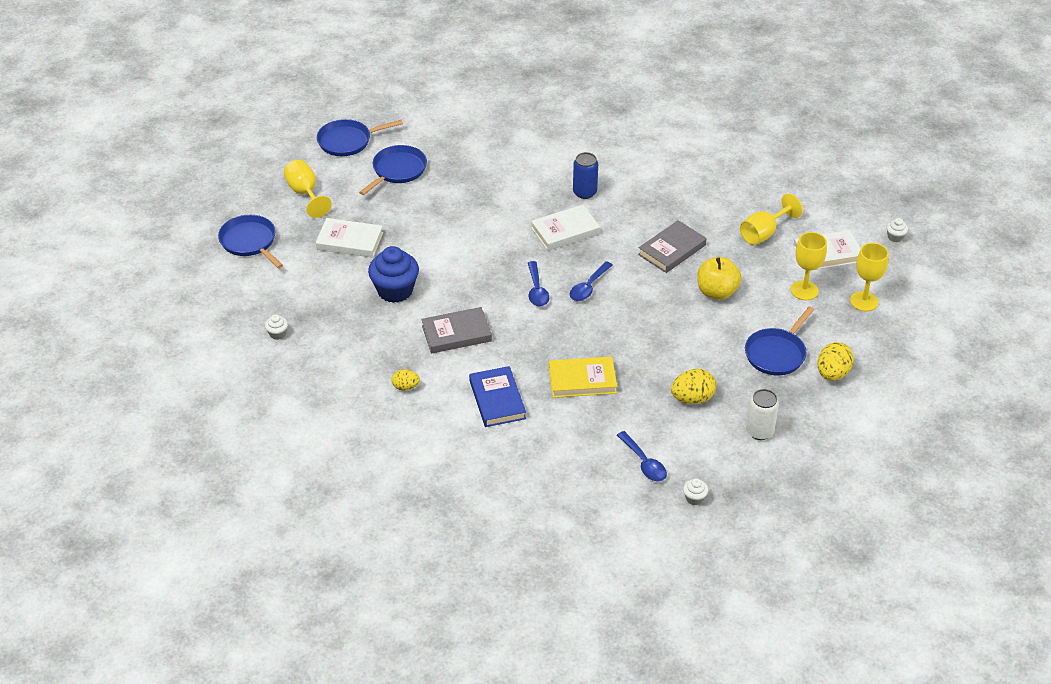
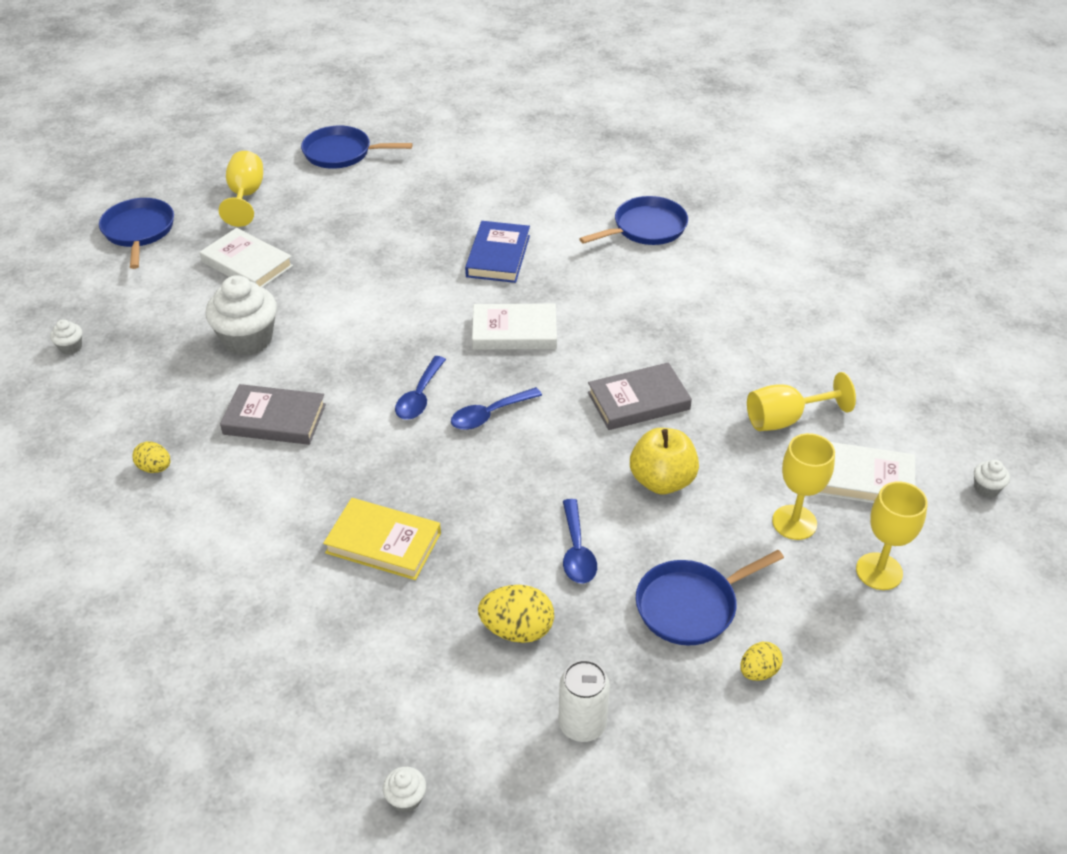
camera: 25 degrees right, 0 degrees up
(395, 290) = (248, 339): blue cupcake -> white cupcake
(397, 170) = (370, 200): blue pan -> blue pan (646, 228)
(497, 400) = (251, 529): blue book -> blue book (498, 256)
(584, 192) = (575, 291): blue can -> none
(644, 463) = (375, 706): blue spoon -> blue spoon (577, 551)
(832, 374) = (758, 671): yellow egg -> yellow egg, size x0.61

